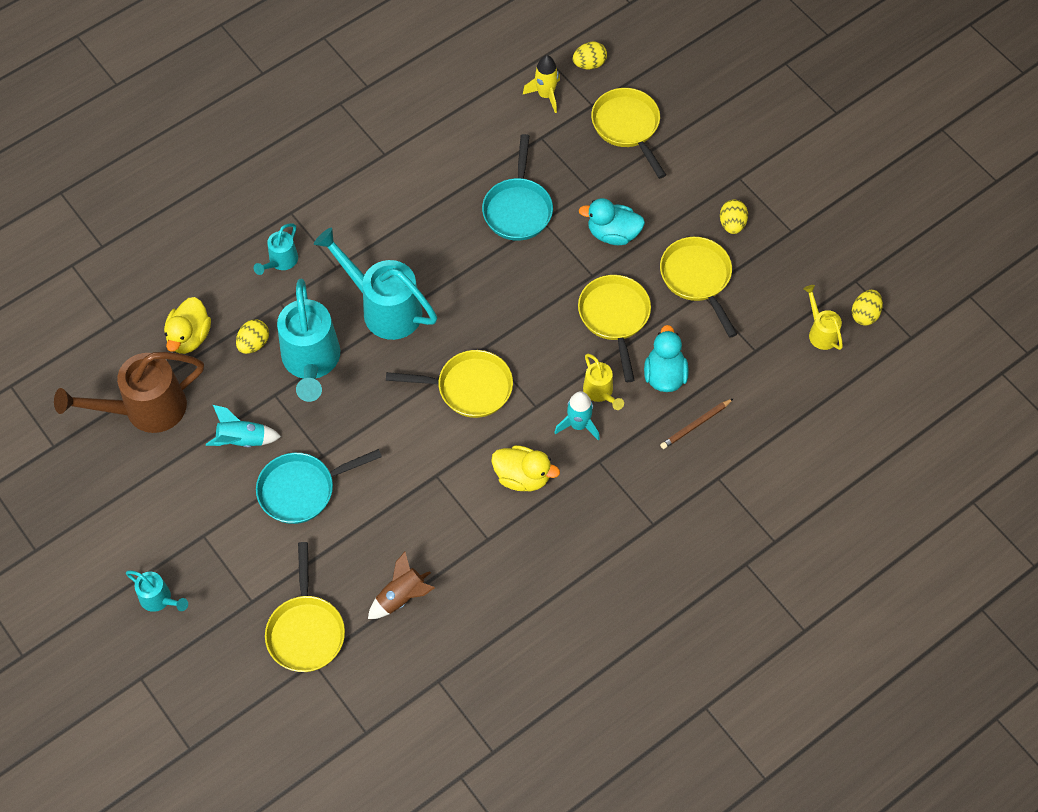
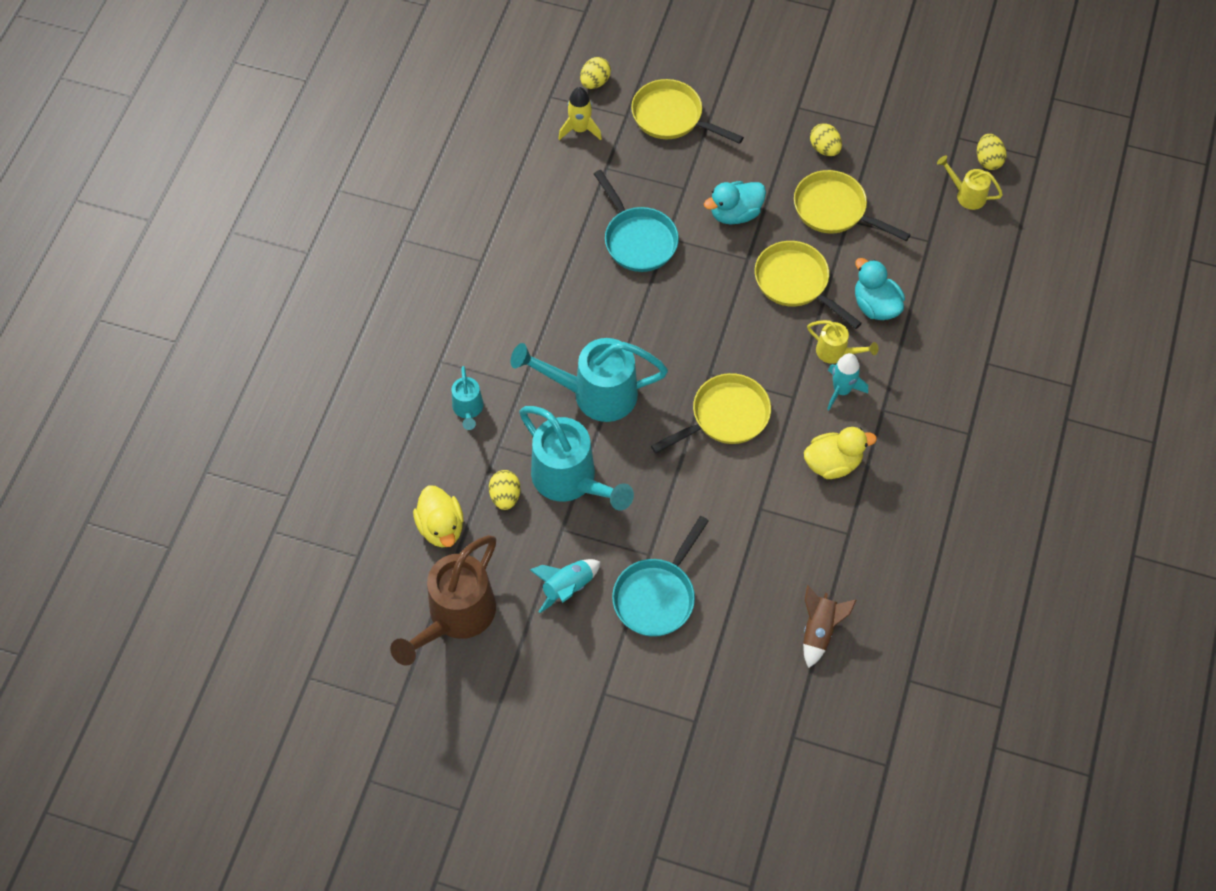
camera: 35 degrees left, 0 degrees up
(159, 599) = (612, 776): turquoise watering can -> none
(306, 631) = (764, 715): yellow pan -> none
(695, 425) = (934, 331): brown pencil -> none

